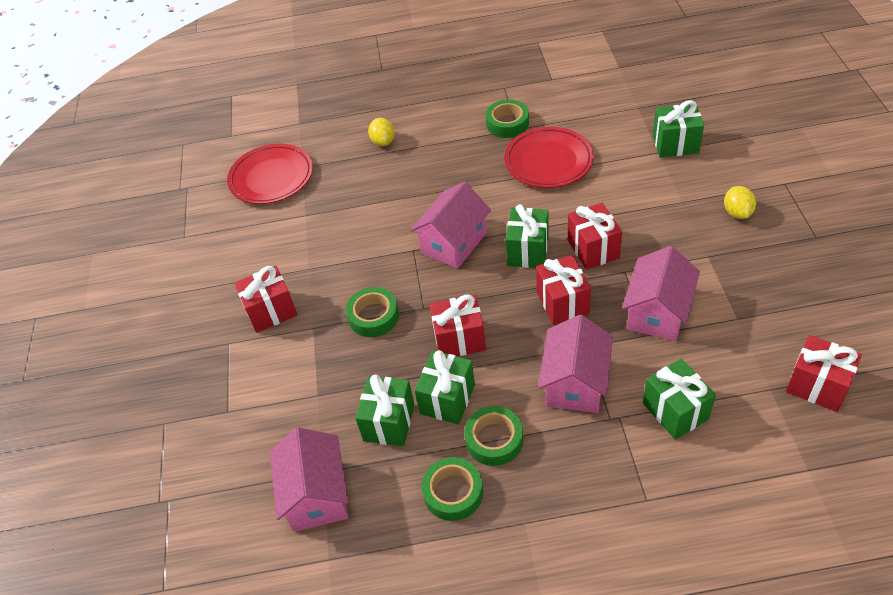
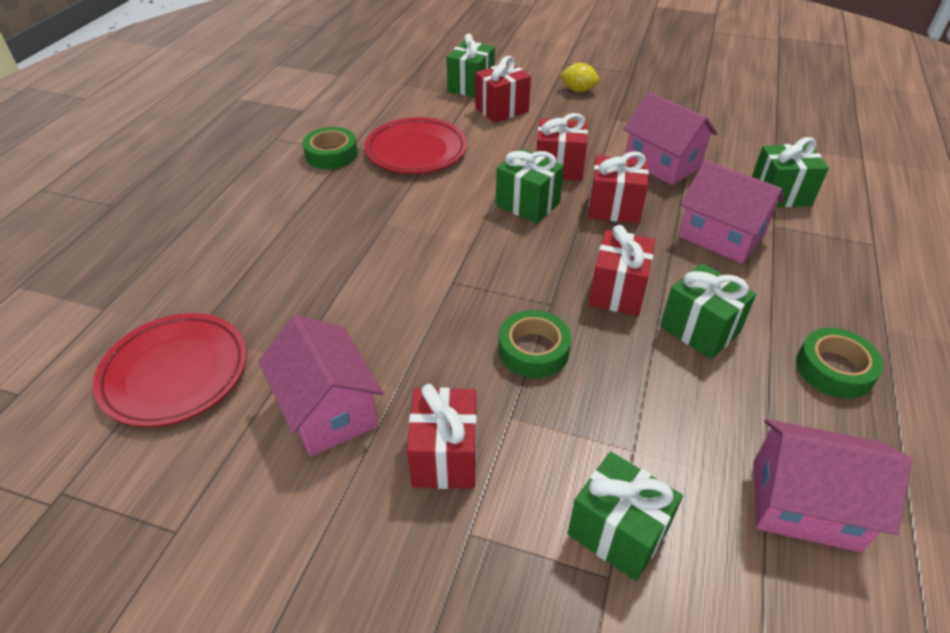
camera: 70 degrees left, 5 degrees down
(383, 142) = (244, 246): yellow lemon -> none
(389, 422) = (712, 391): green gift -> green gift (617, 532)
(453, 243) = (470, 248): pink house -> pink house (328, 410)
(494, 440) = (771, 313): green tape -> none
(817, 386) = (782, 126): red gift -> red gift (501, 110)

